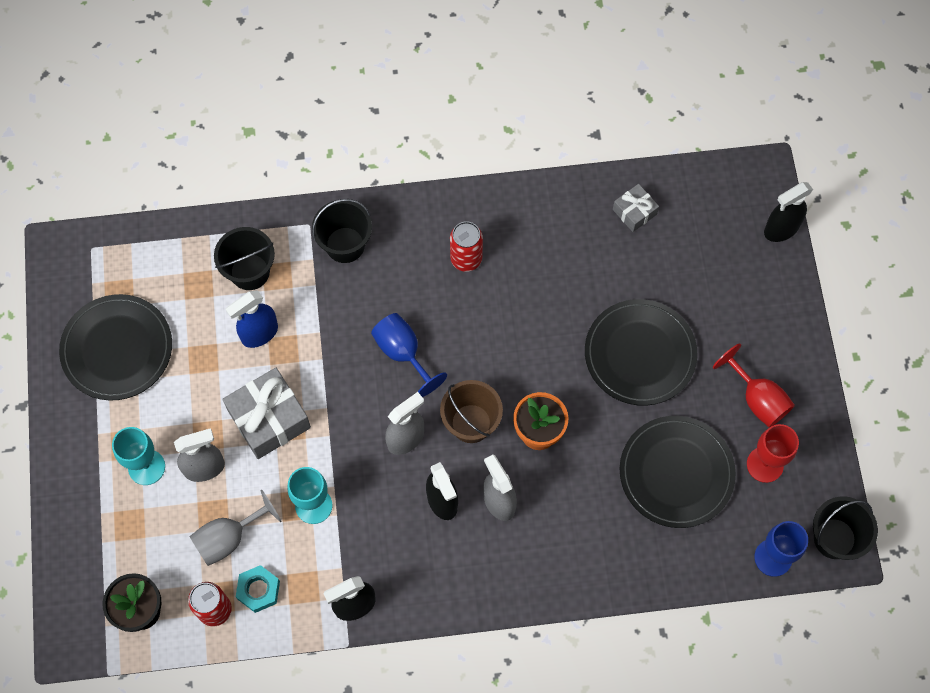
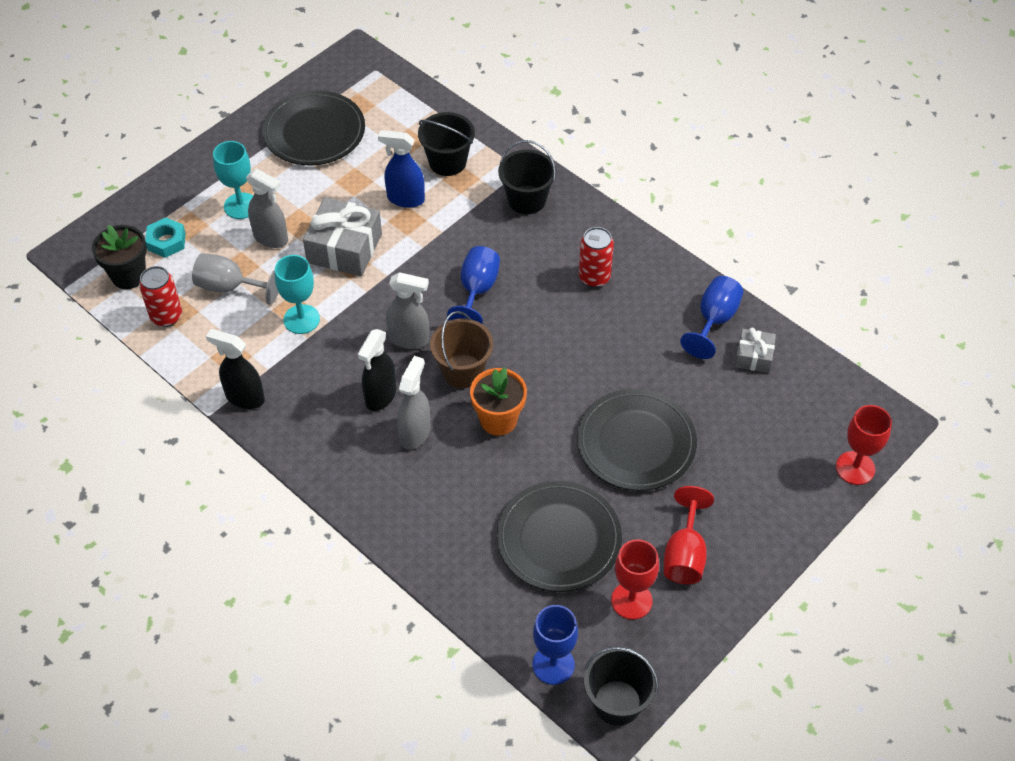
camera: 50 degrees right, 15 degrees down
(258, 590) = (204, 331): turquoise nut -> turquoise nut (166, 241)
(579, 210) = (714, 320): none -> blue goblet
(781, 229) = (855, 468): black spray bottle -> red goblet

